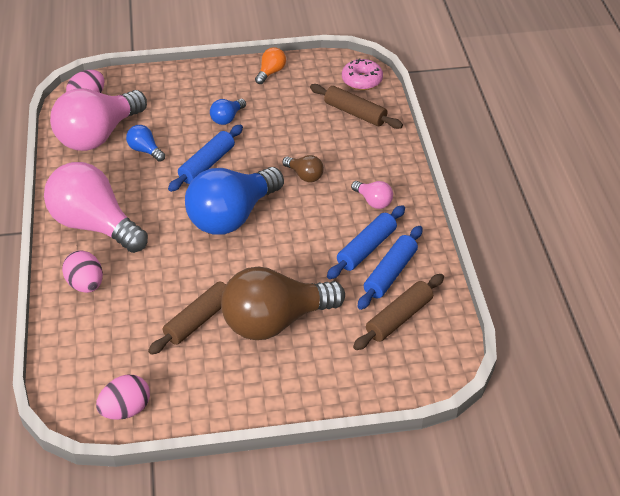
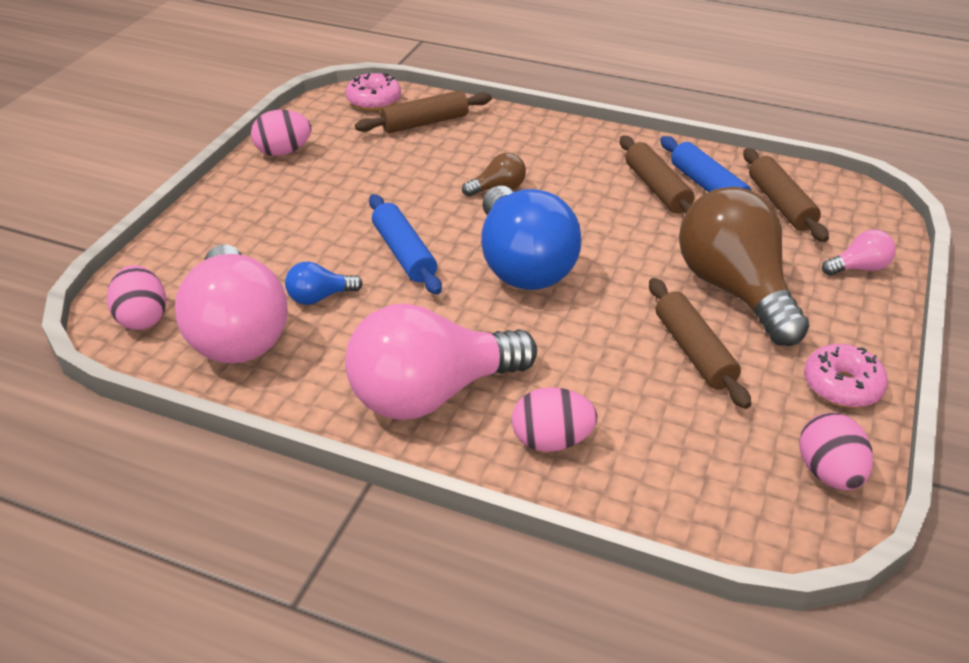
camera: 60 degrees left, 5 degrees down
(210, 398) = (842, 385): none -> pink donut
(227, 118) = (332, 210): blue light bulb -> none
(271, 72) = (283, 152): orange light bulb -> pink egg
(275, 321) = (734, 290): brown light bulb -> brown light bulb turned 150 degrees clockwise
(366, 248) = (657, 188): blue rolling pin -> brown rolling pin
(373, 201) = (584, 160): pink light bulb -> pink light bulb (858, 268)

